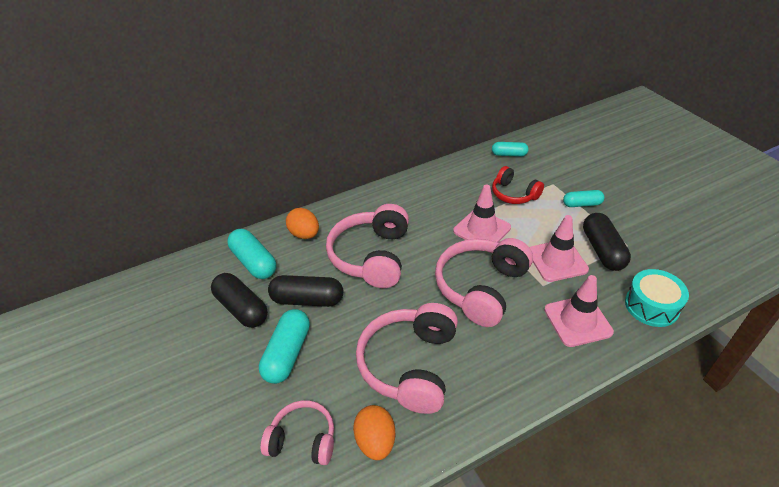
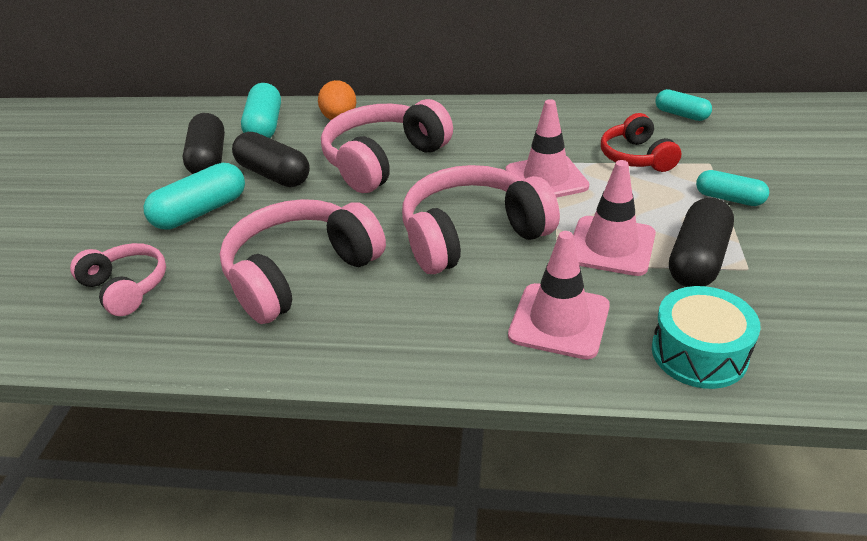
camera: 35 degrees right, 5 degrees down
(376, 441) = (184, 323): orange egg -> none

